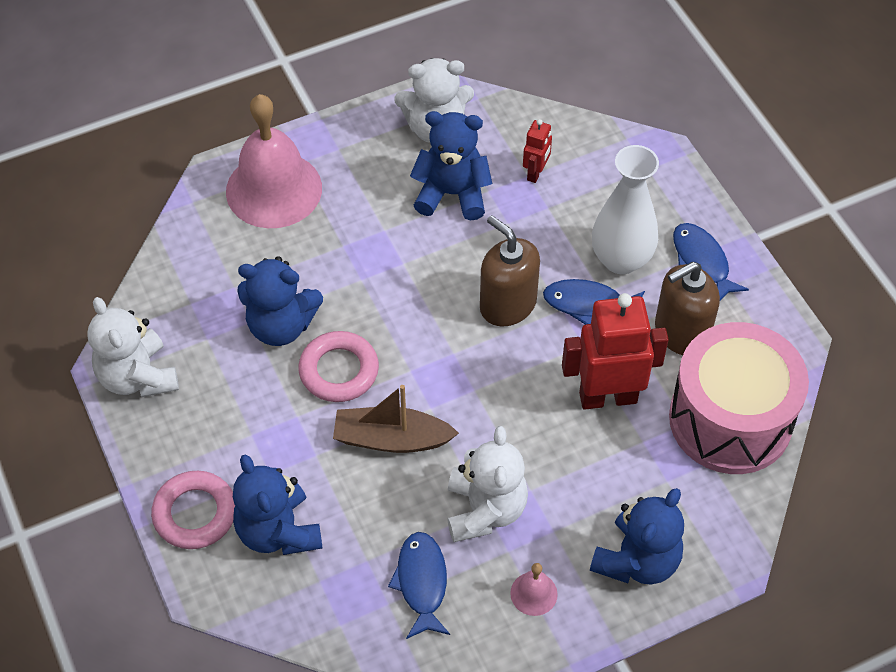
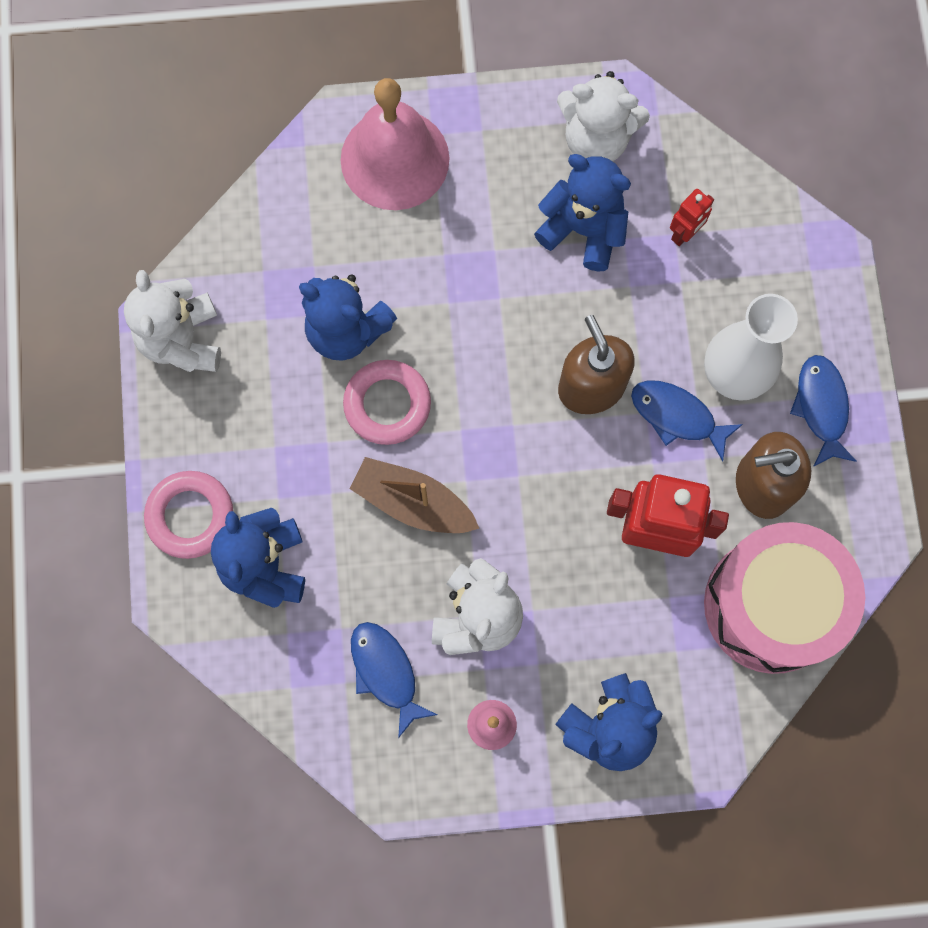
camera: 20 degrees right, 20 degrees up
(421, 583) = (386, 672): blue fish -> blue fish turned 45 degrees counterclockwise

